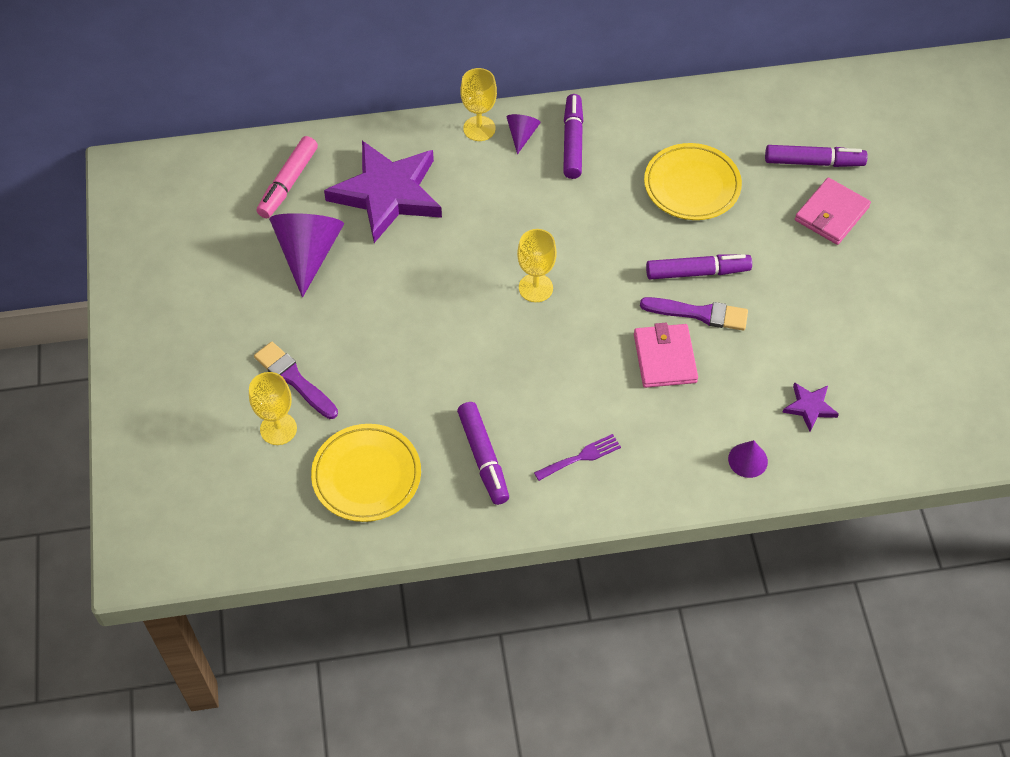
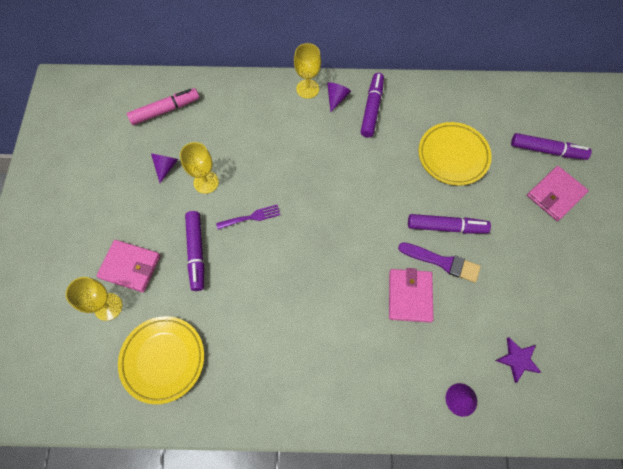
camera: 10 degrees right, 10 degrees up
(288, 183) = (165, 110): pink marker -> pink marker turned 150 degrees counterclockwise
(294, 379) = (130, 267): purple brush -> pink wallet
(308, 253) = (166, 167): purple cone -> purple cone, size x0.49
(387, 194) = (232, 129): purple star -> none
(483, 457) = (254, 359): purple marker -> purple marker (196, 252)
(535, 288) = (323, 220): yellow goblet -> yellow goblet (206, 182)
(581, 457) = (330, 372): purple fork -> purple fork (251, 217)

